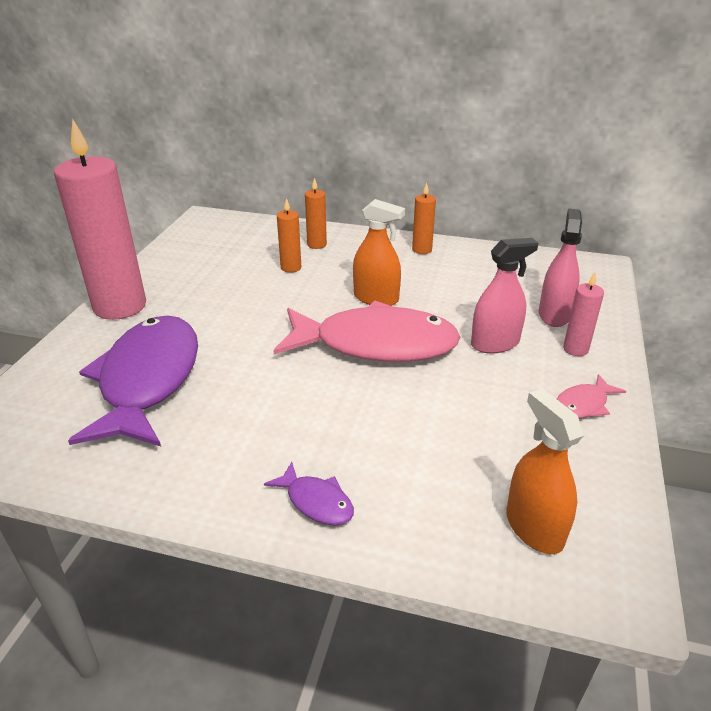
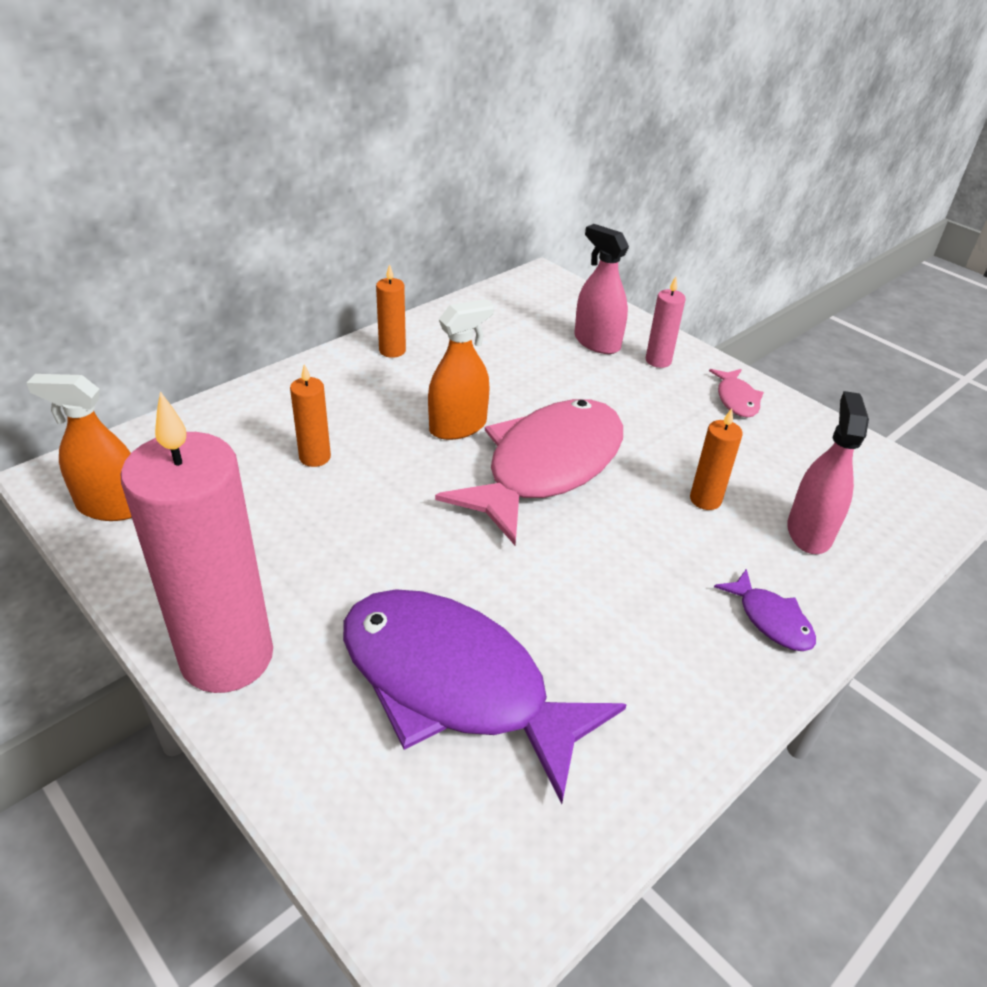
camera: 60 degrees left, 5 degrees up
(316, 502) = (771, 620): purple fish -> purple fish turned 75 degrees clockwise
(317, 244) = (283, 413): orange candle -> orange candle (705, 500)
(495, 343) = (612, 396): pink spray bottle -> pink spray bottle (809, 532)
(534, 528) = (867, 504): orange spray bottle -> orange spray bottle (112, 506)

